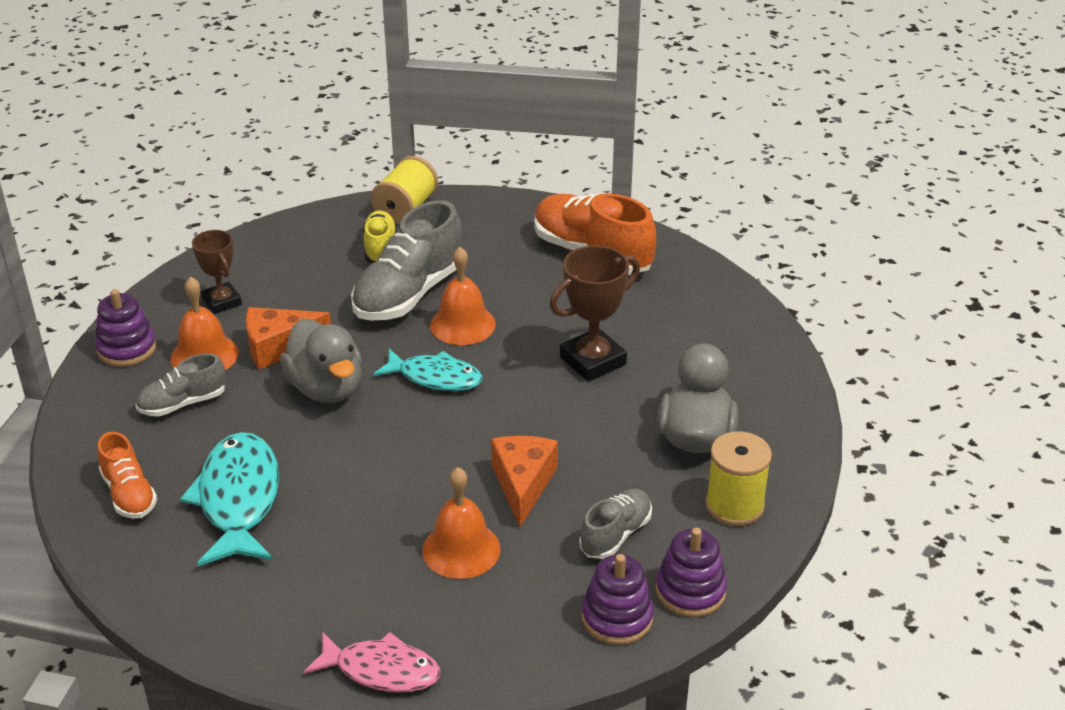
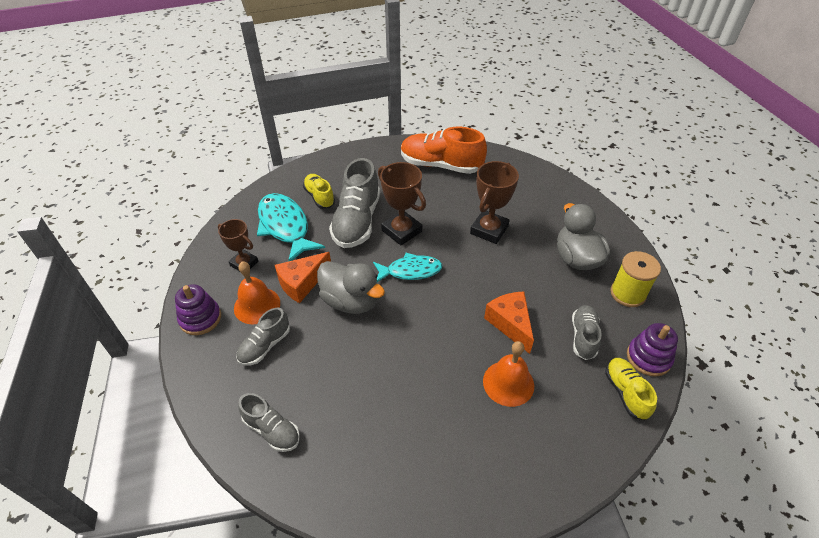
camera: 25 degrees left, 10 degrees up
(129, 494) = (272, 430): orange shoe -> grey shoe
(238, 500) = (349, 404): turquoise fish -> turquoise fish (285, 227)
(381, 670) = (525, 494): pink fish -> none
(406, 209) = (317, 168): yellow spool -> none
(462, 324) = (401, 231): orange bell -> brown trophy
(617, 617) = (625, 393): purple stacking toy -> yellow shoe

